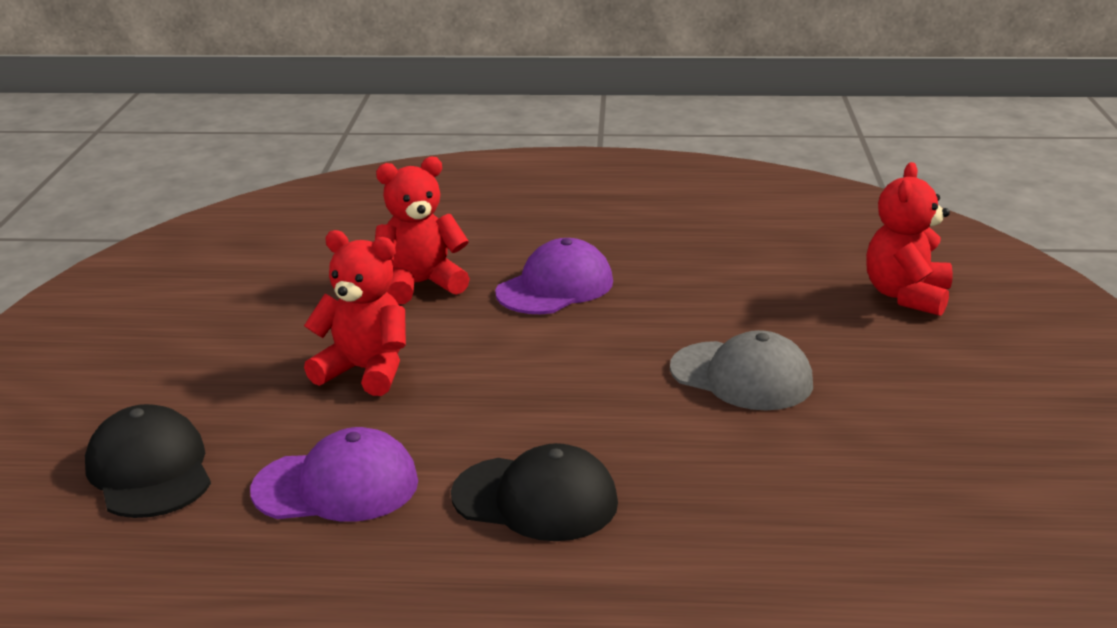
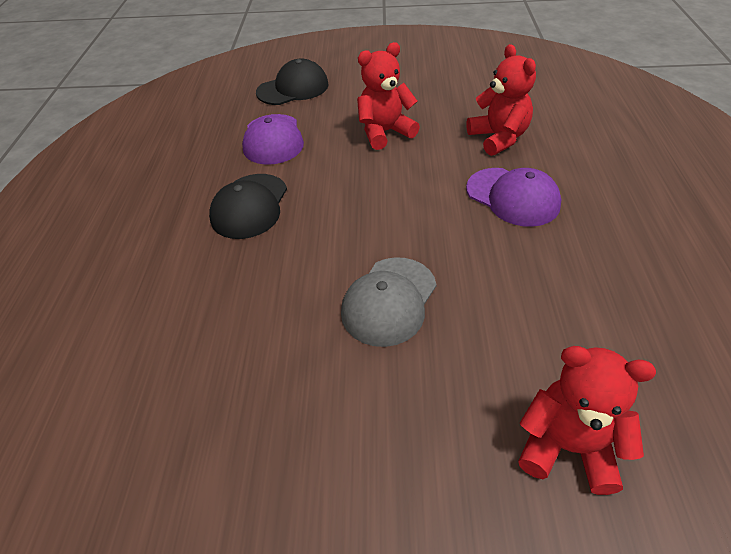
camera: 90 degrees right, 20 degrees up
(365, 371) = (385, 132): red teddy bear -> red teddy bear turned 135 degrees counterclockwise

